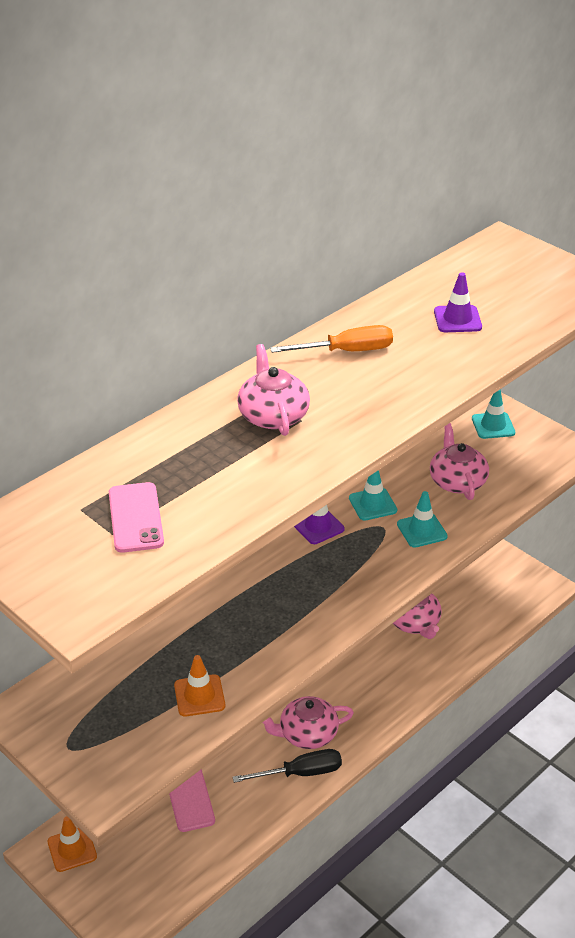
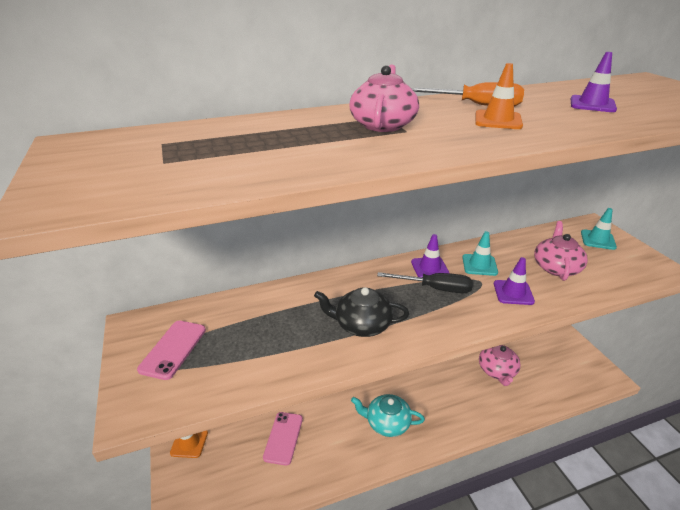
camera: 25 degrees right, 5 degrees down
(135, 518) = (195, 156): pink phone -> pink phone (173, 349)
(199, 696) = (264, 359): orange traffic cone -> orange traffic cone (498, 120)
(279, 622) = (361, 324): none -> black teapot
(300, 773) = (368, 451): black screwdriver -> black screwdriver (435, 288)
(307, 734) = (387, 423): pink teapot -> turquoise teapot
(422, 530) = (513, 292): turquoise traffic cone -> purple traffic cone

